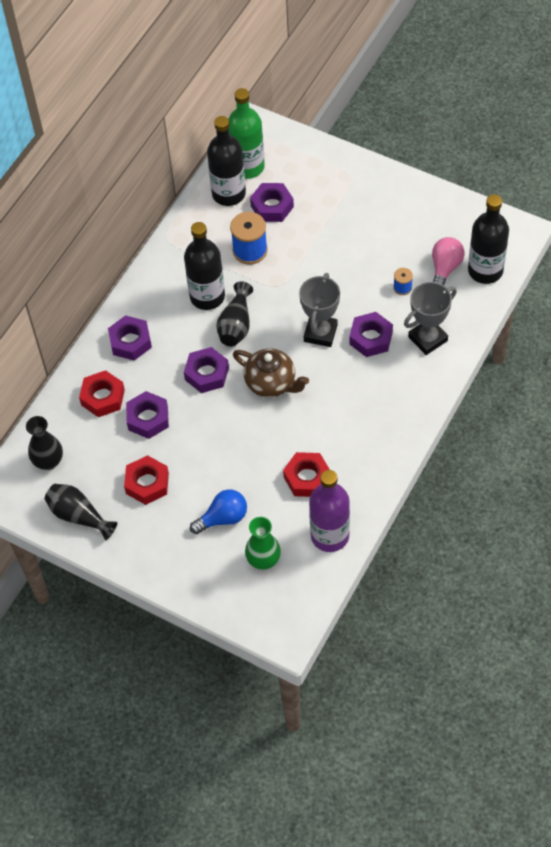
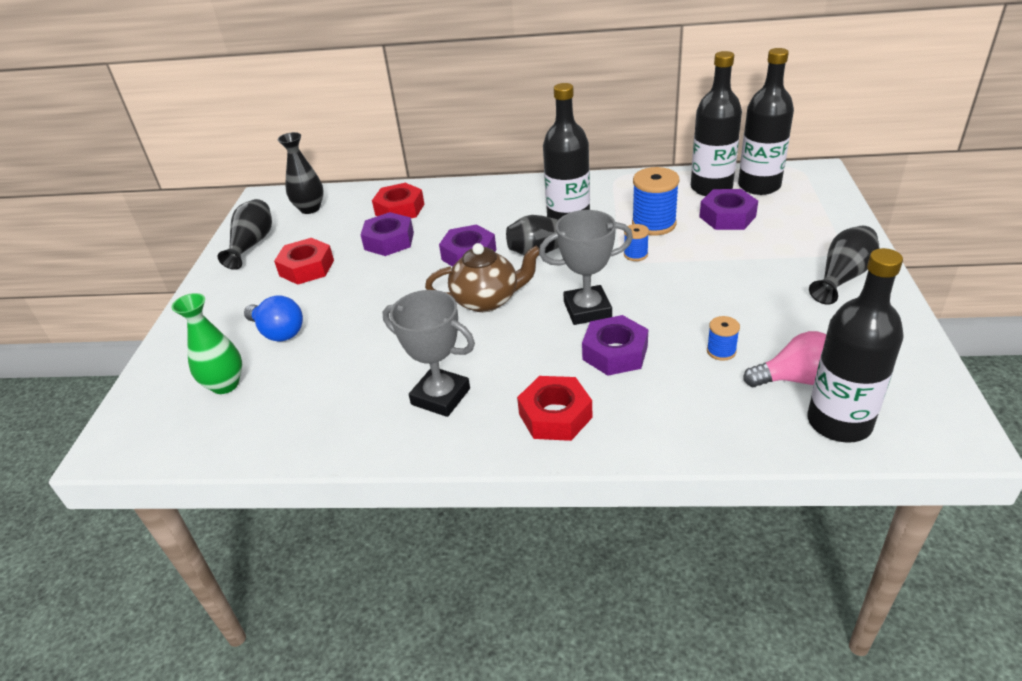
camera: 65 degrees right, 20 degrees down
(130, 342) = (476, 201): purple nut -> none
(247, 167) = (759, 186): green bottle -> black bottle
(271, 383) = (487, 300): brown teapot -> brown teapot turned 105 degrees counterclockwise
(279, 279) = (635, 254): none -> blue spool
(307, 478) = (363, 377): red nut -> red nut (555, 416)
(330, 535) = (279, 429): purple bottle -> none
(377, 191) = (843, 277): none -> black vase
(427, 339) = (660, 406): grey trophy -> grey trophy (440, 396)

